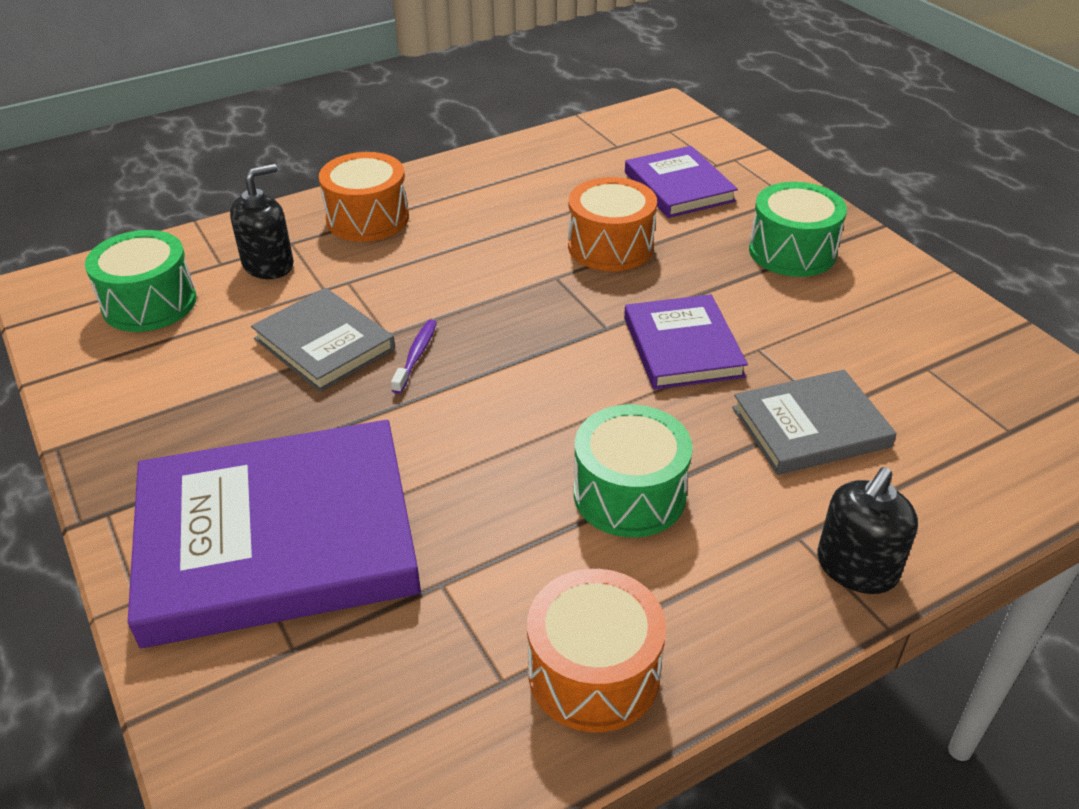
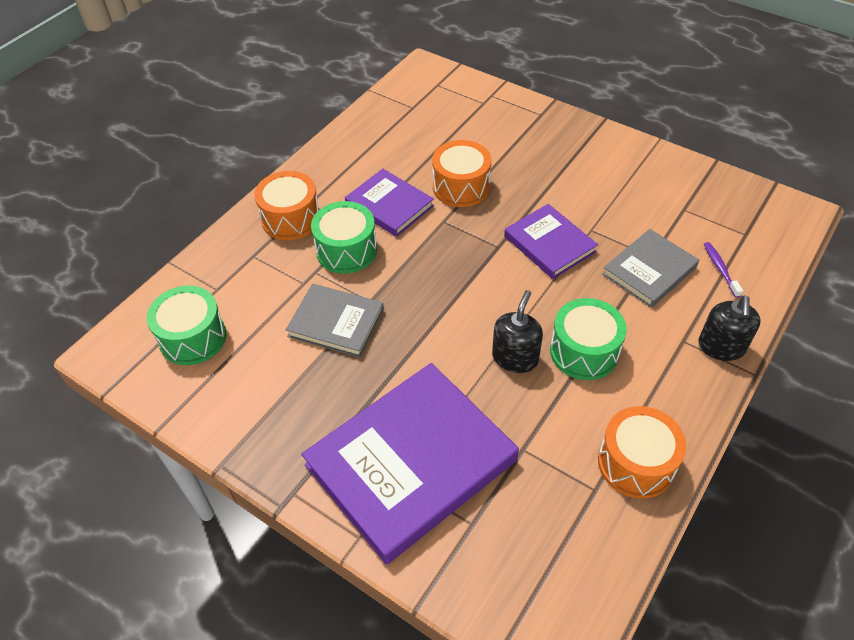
camera: 25 degrees left, 10 degrees up
(268, 265) = (251, 278): black soap dispenser -> black soap dispenser (515, 357)
(416, 356) = (400, 309): purple toothbrush -> purple toothbrush (720, 269)
(679, 187) = (472, 128): purple book -> purple book (389, 205)
(792, 251) = (567, 154): green drum -> green drum (346, 250)

